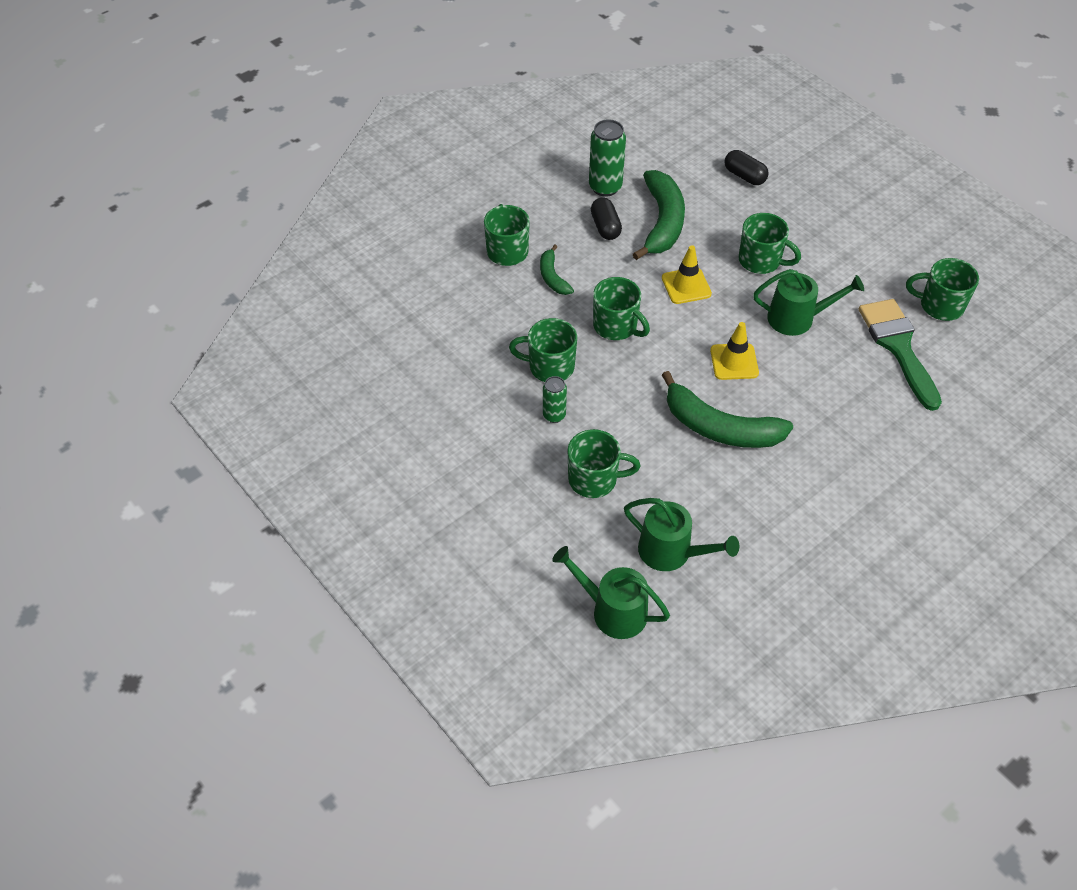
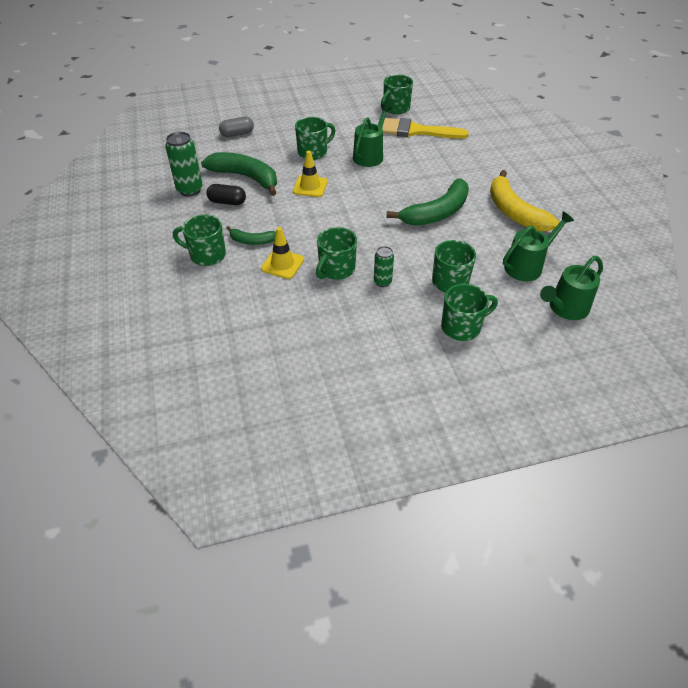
camera: 65 degrees left, 5 degrees down
(616, 326) = (322, 227): green mug -> green mug (462, 327)
(734, 362) = (387, 189): yellow traffic cone -> yellow traffic cone (282, 264)
(744, 176) = (237, 134): black capsule -> grey capsule
(780, 512) = (514, 212): none -> yellow banana
(898, 347) = (415, 131): green brush -> yellow brush

